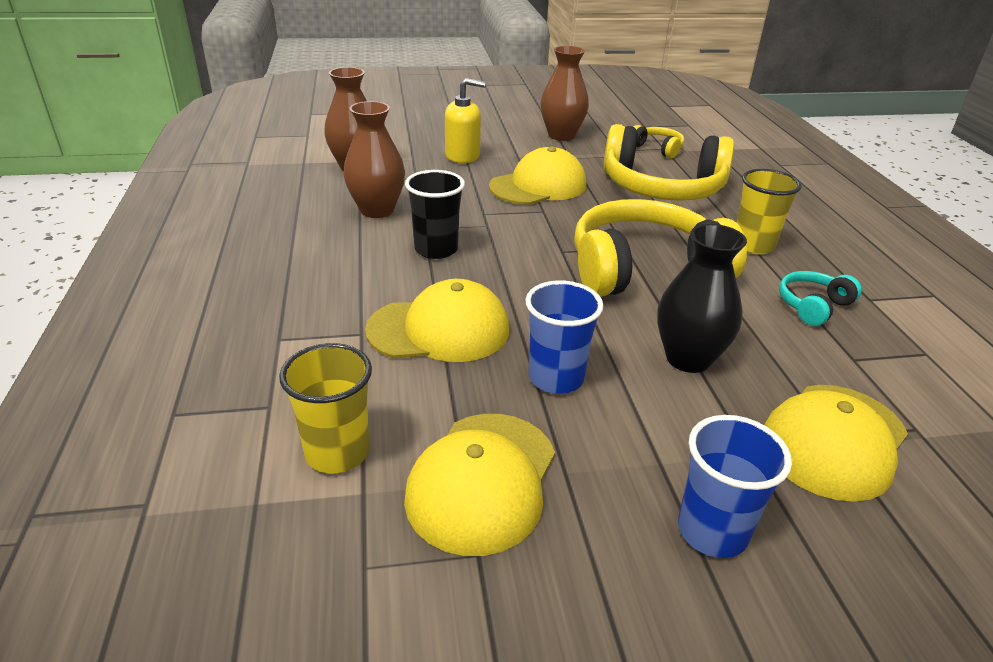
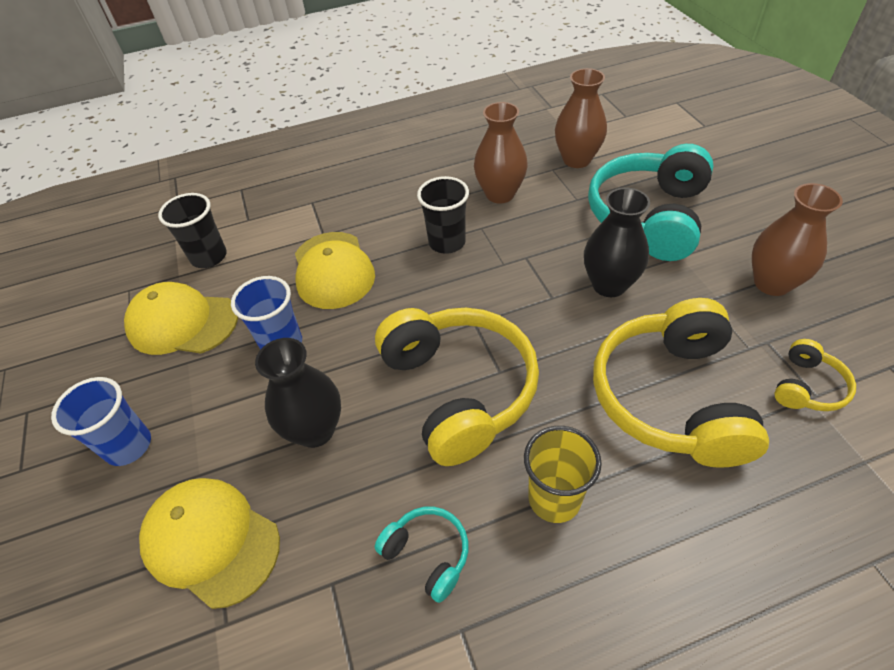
camera: 85 degrees right, 15 degrees up
(337, 452) = (209, 257): yellow cup -> black cup
(462, 156) = (648, 216): yellow soap dispenser -> turquoise headphones
(538, 186) = (609, 285): yellow cap -> black vase

